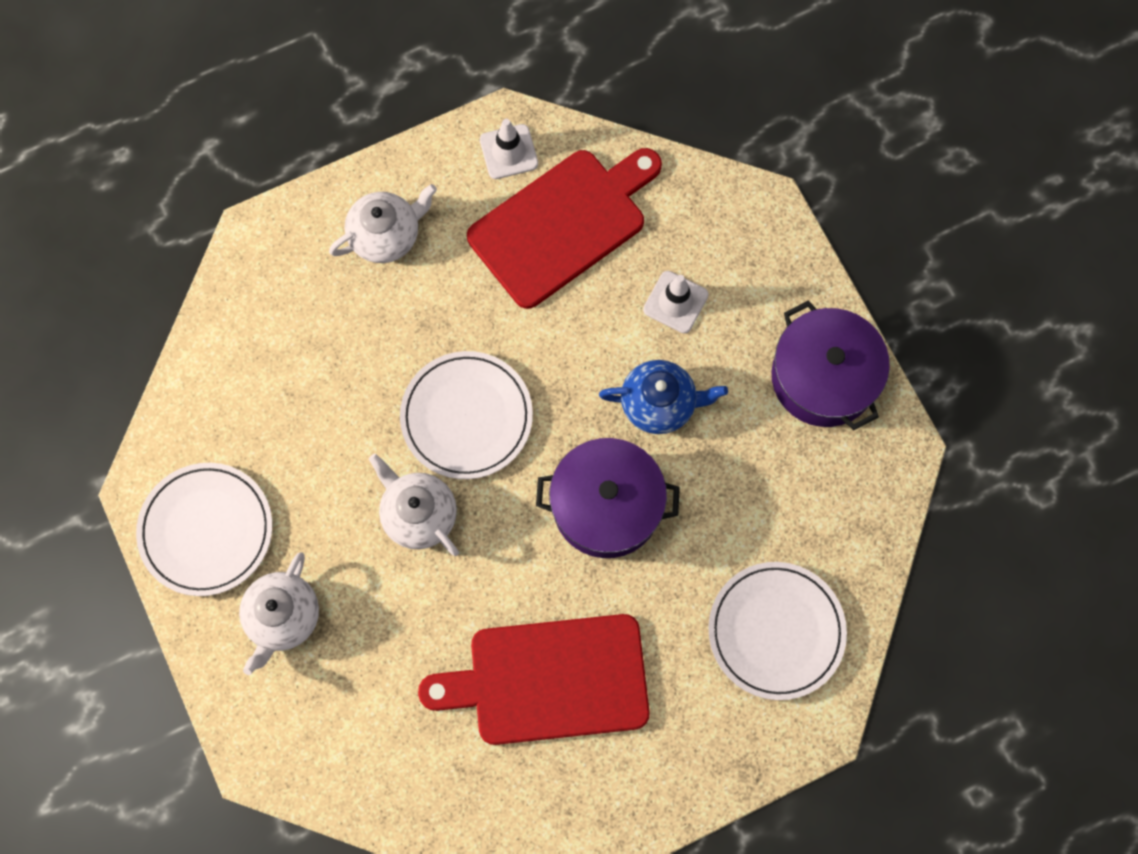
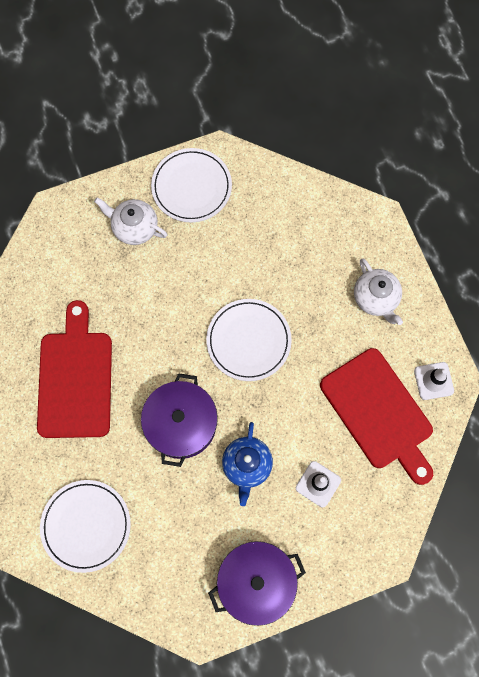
camera: 95 degrees right, 0 degrees up
(418, 514) = (188, 308): white teapot -> none

